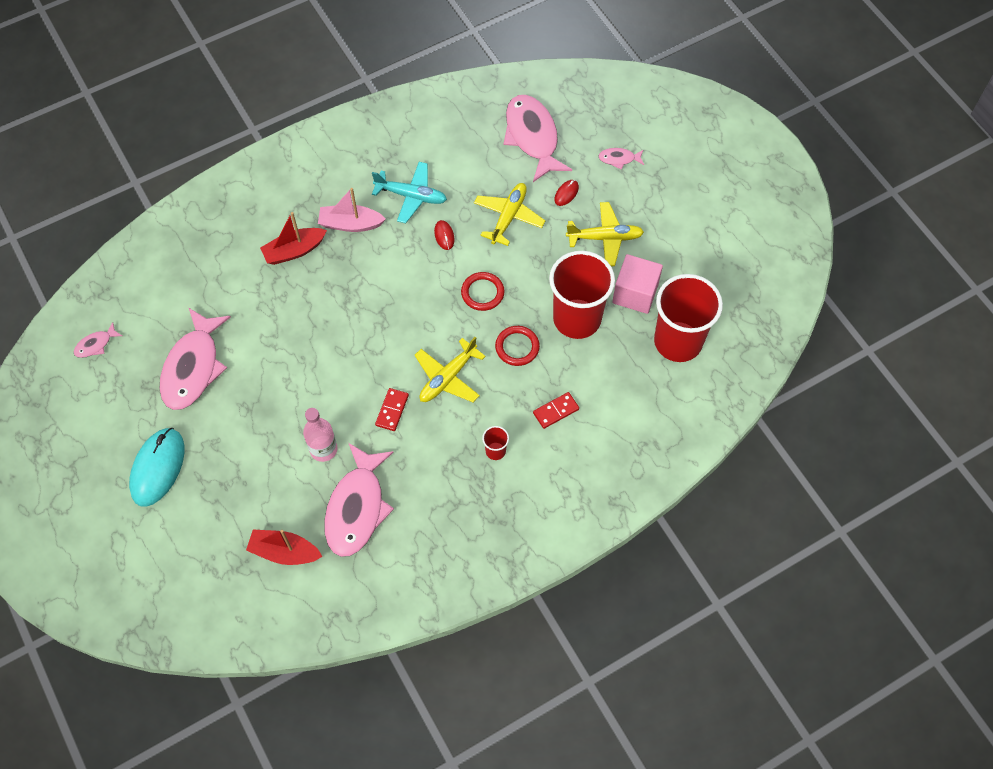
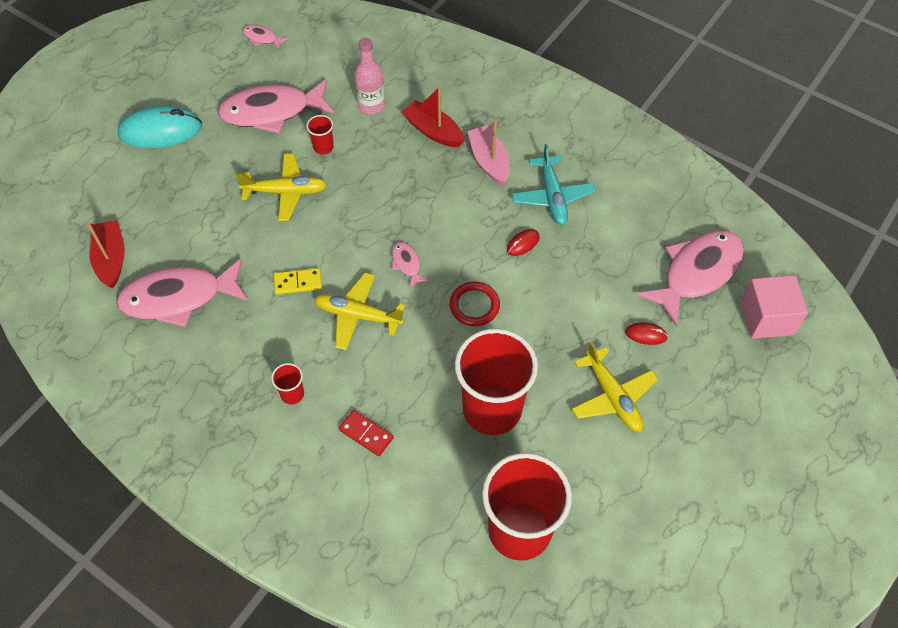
camera: 65 degrees right, 5 degrees down
(260, 340) = (323, 147): none -> red cup
(323, 449) = (230, 244): pink bottle -> pink bottle (371, 105)
(392, 410) = (298, 282): red domino -> yellow domino
(508, 217) = (581, 292): yellow plane -> yellow plane (286, 192)
(517, 347) = (426, 364): red ring -> none
(619, 159) = (727, 369): pink fish -> pink fish (407, 264)
(635, 293) = (558, 457): pink cube -> pink cube (766, 318)

